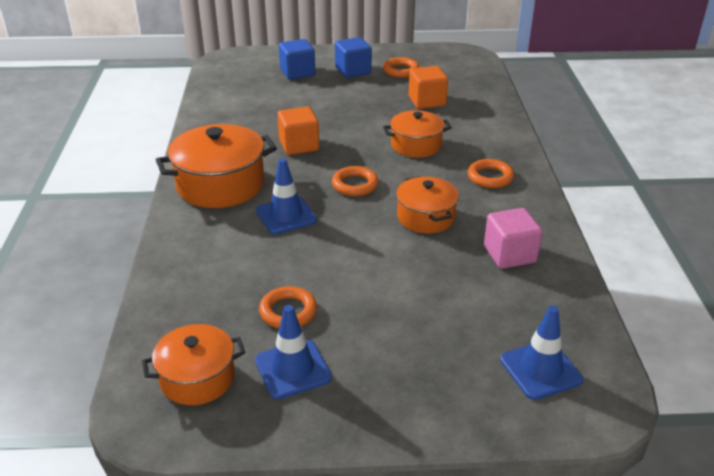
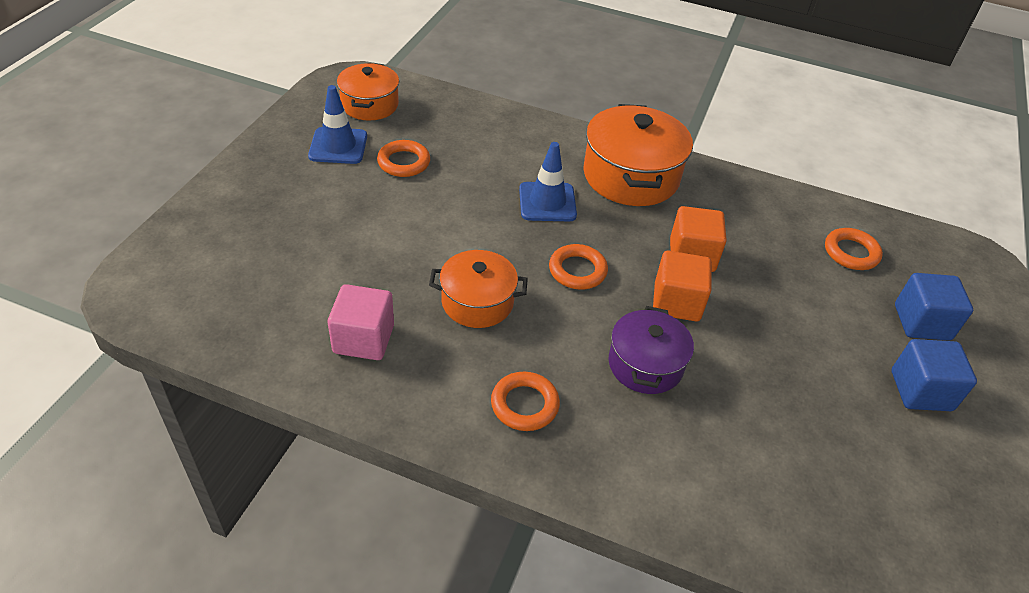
camera: 110 degrees right, 10 degrees up
(401, 71) = (913, 457): orange ring -> orange ring (851, 253)
(416, 145) = (645, 364): orange pot -> purple pot
(427, 101) = (781, 440): orange cube -> orange cube (676, 302)
(540, 370) = (204, 275): blue traffic cone -> none

